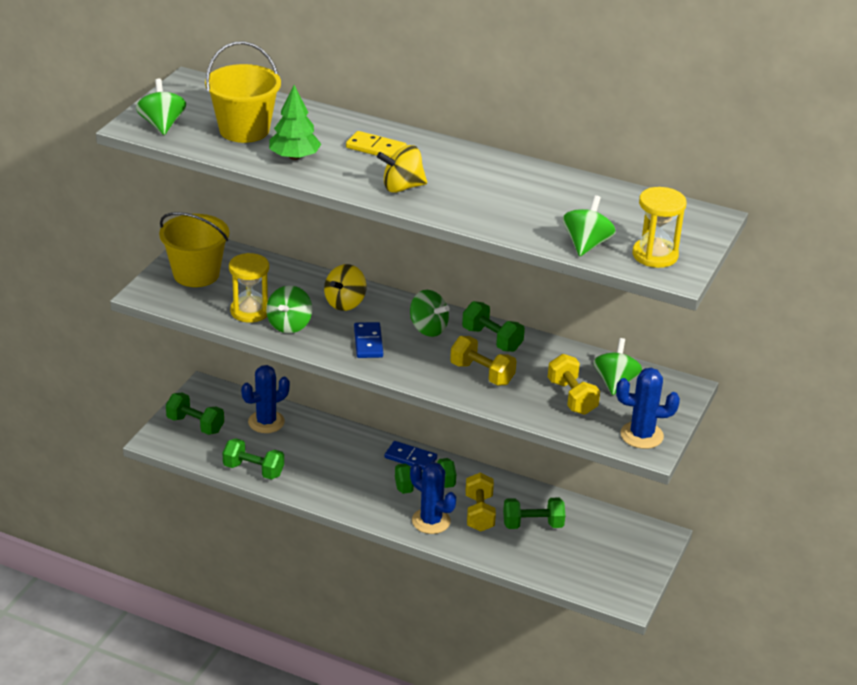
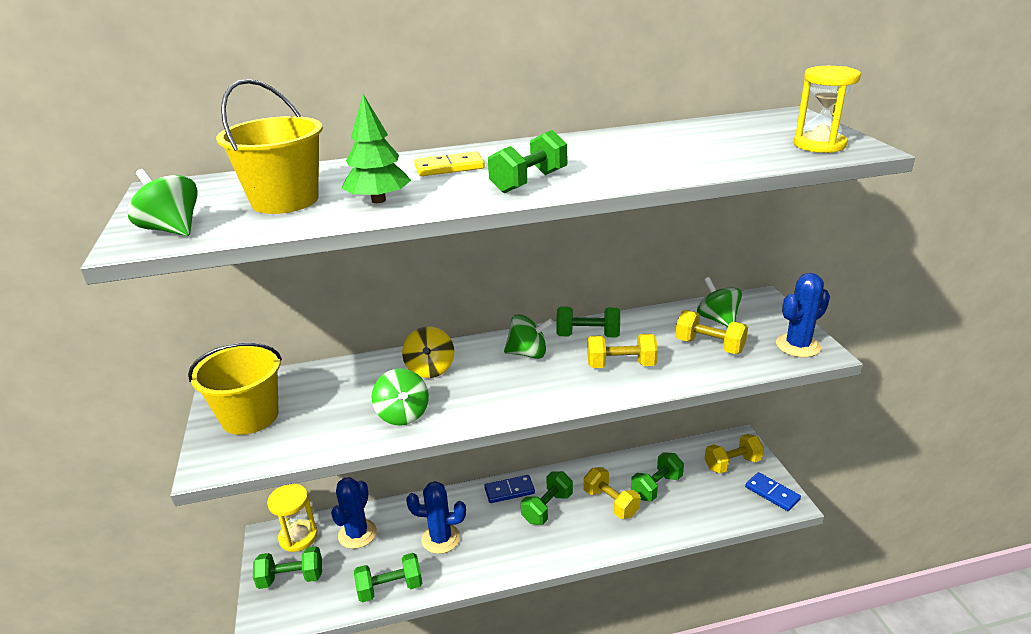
camera: 35 degrees left, 5 degrees down
(250, 311) = (348, 423): yellow hourglass -> yellow hourglass (298, 537)
(368, 342) = (495, 391): blue domino -> blue domino (772, 493)
(402, 187) = (529, 182): yellow spinning top -> green dumbbell
(431, 521) = (585, 534): blue cactus -> blue cactus (441, 539)
(586, 245) = (760, 158): green spinning top -> none
(624, 547) = (732, 464): none -> yellow dumbbell

